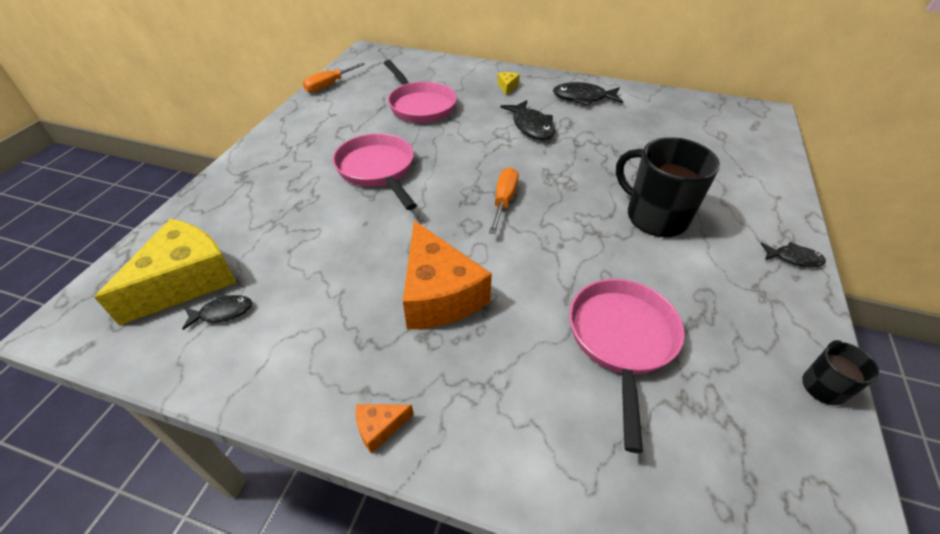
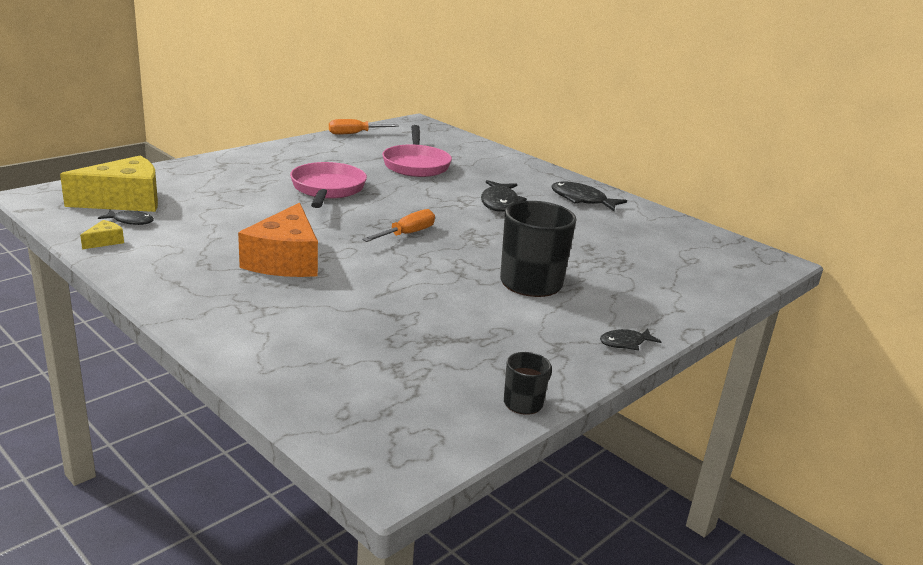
camera: 25 degrees right, 20 degrees down
(380, 427) = (165, 298): orange cheese -> none
(507, 87) = (516, 174): yellow cheese -> yellow cheese (104, 241)
(621, 340) = (391, 325): pink pan -> none
(793, 258) = (625, 343): black fish -> black fish turned 120 degrees clockwise

